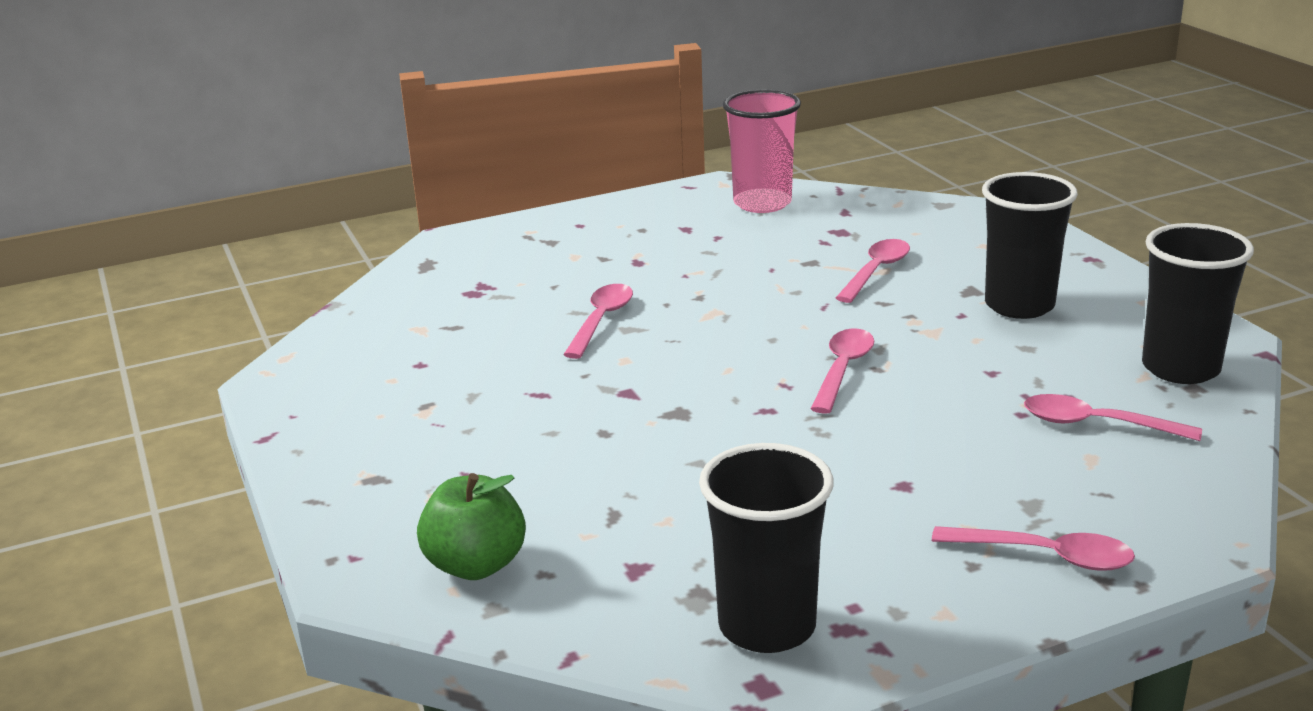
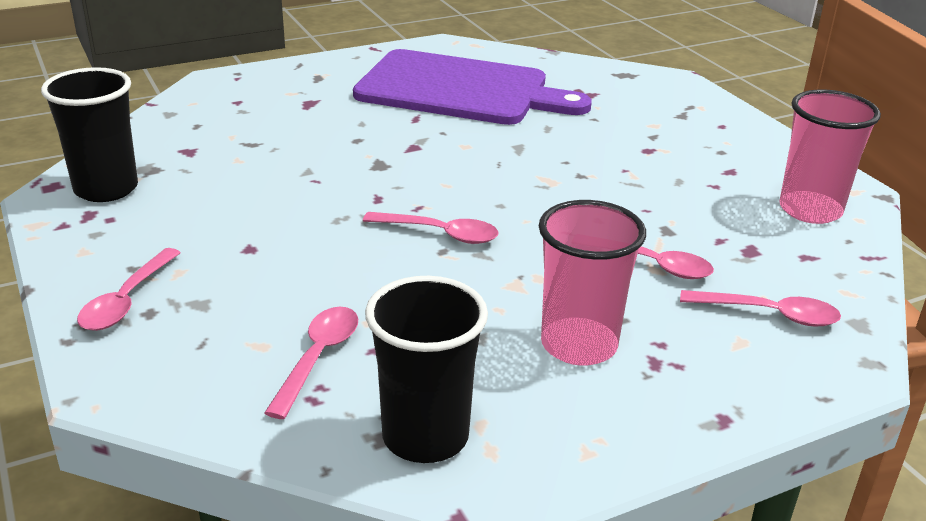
camera: 85 degrees right, 5 degrees up
(451, 365) = (460, 89): none -> purple cutting board
(476, 565) = (214, 107): green apple -> none
(601, 321) = (531, 136): pink spoon -> pink spoon (769, 314)
(1019, 305) = (579, 345): black cup -> pink cup

